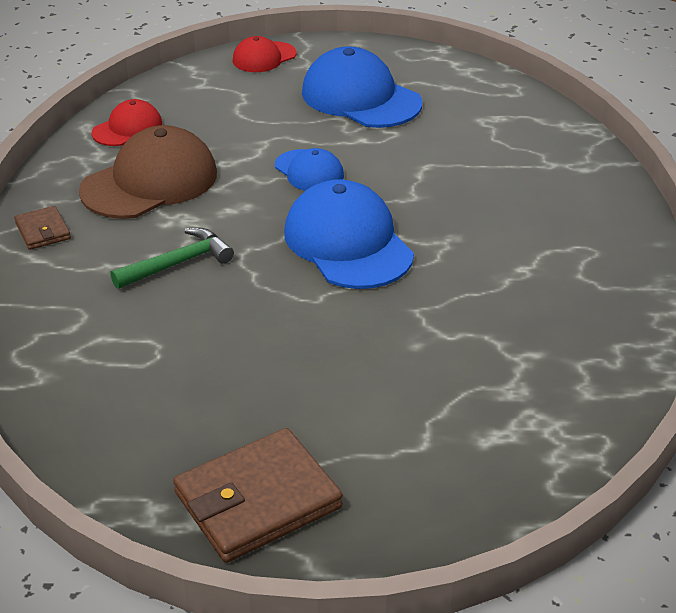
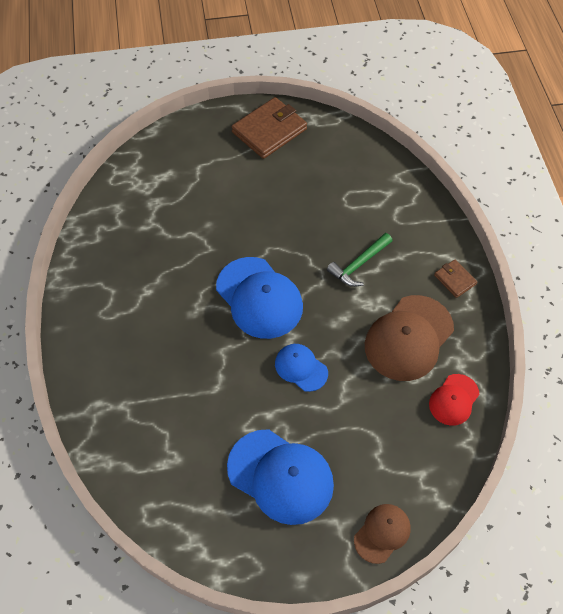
camera: 170 degrees right, 20 degrees up
(264, 57) = (382, 533): red cap -> brown cap

